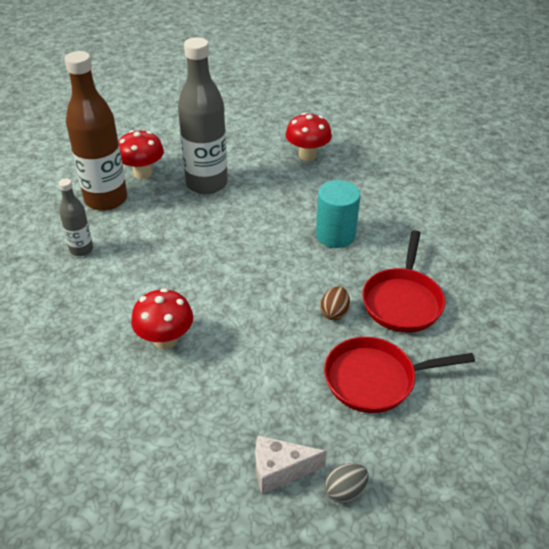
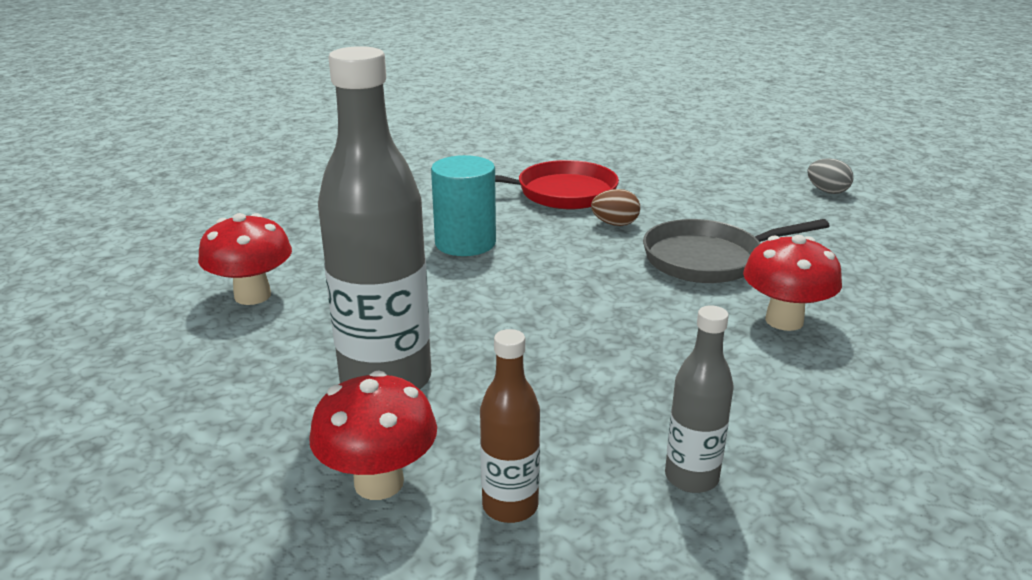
camera: 110 degrees left, 15 degrees down
(106, 199) = (510, 506): brown bottle -> brown bottle, size x0.51
(257, 340) = (709, 259): none -> grey pan
(280, 470) = (850, 219): white cheese -> none
(375, 379) = (687, 194): red pan -> none

